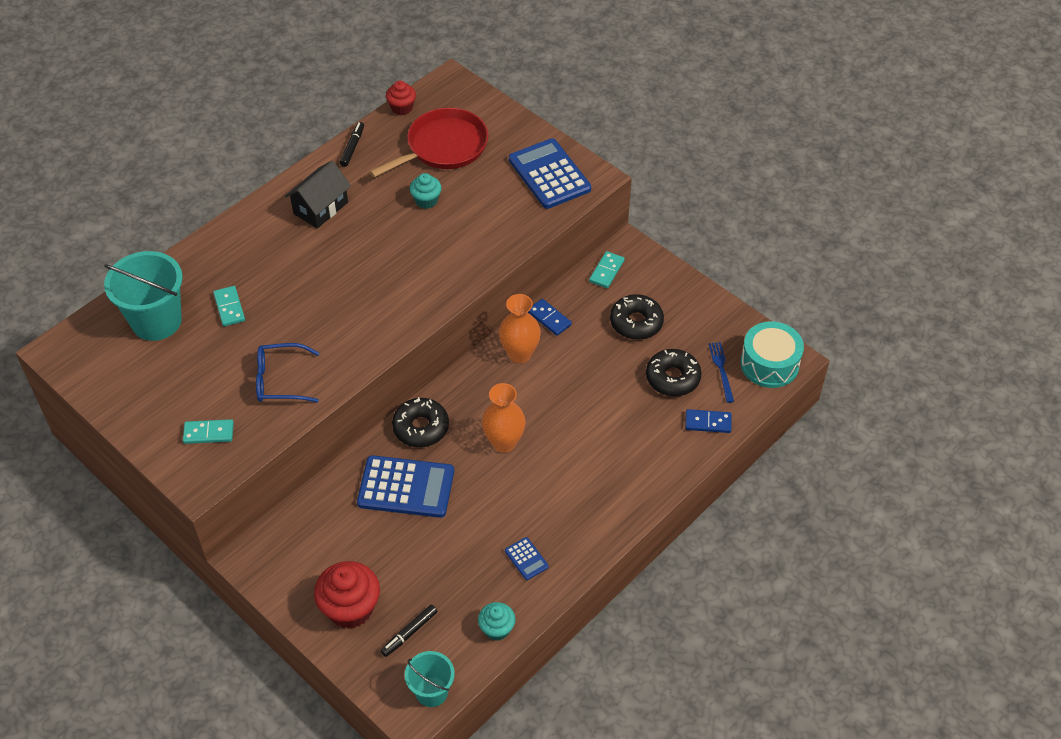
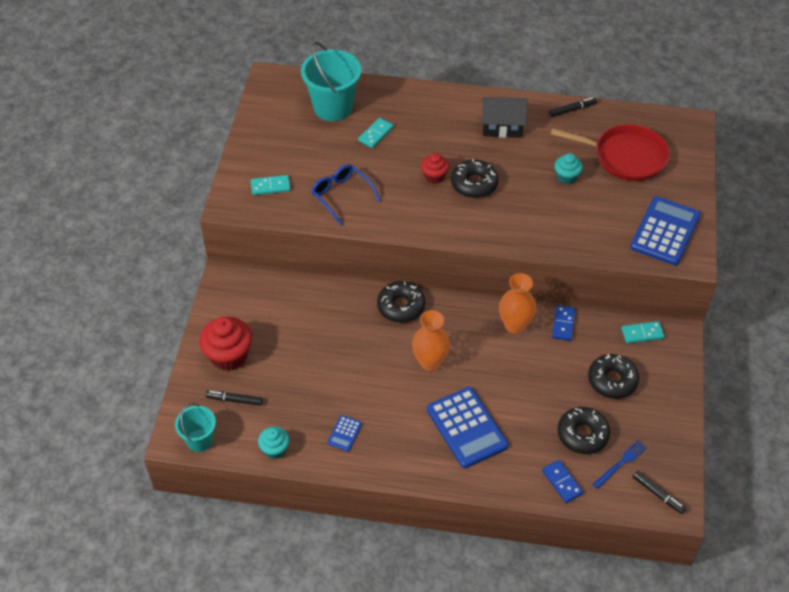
camera: 55 degrees right, 0 degrees up
(208, 433) = (270, 186): turquoise domino -> turquoise domino turned 60 degrees counterclockwise
(368, 270) = (474, 184): none -> black donut
(402, 108) = (636, 113): red cupcake -> red cupcake (434, 176)
(406, 487) = (345, 328): blue calculator -> blue calculator (466, 428)
(769, 364) = (658, 494): turquoise drum -> black marker

